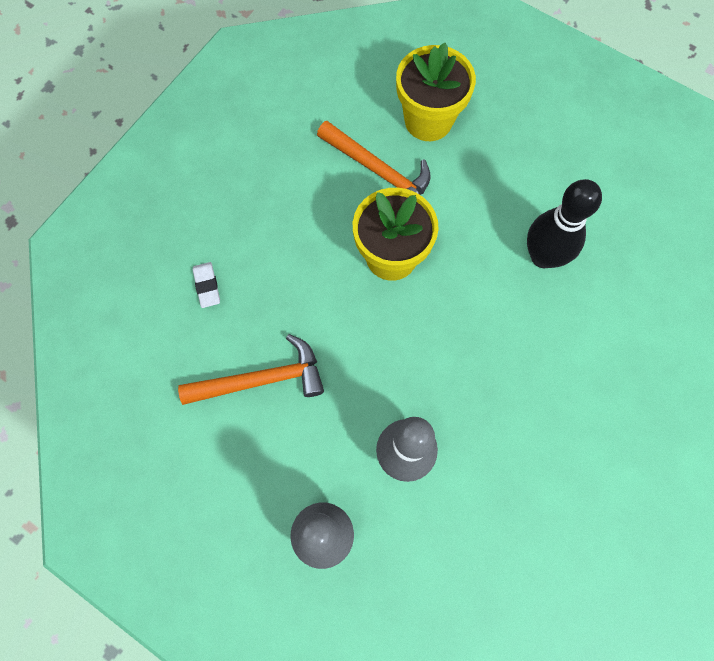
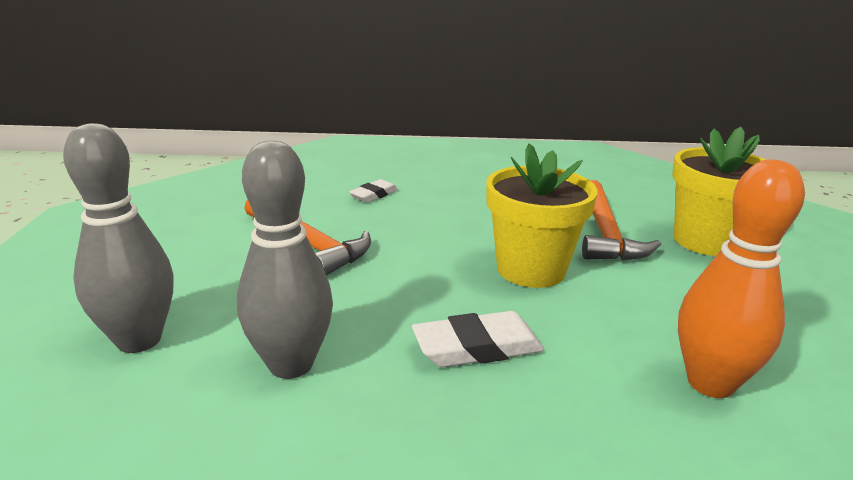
camera: 55 degrees right, 45 degrees down
(448, 347) = (477, 347): none -> white eraser
(543, 256) = (710, 383): black bowling pin -> orange bowling pin

